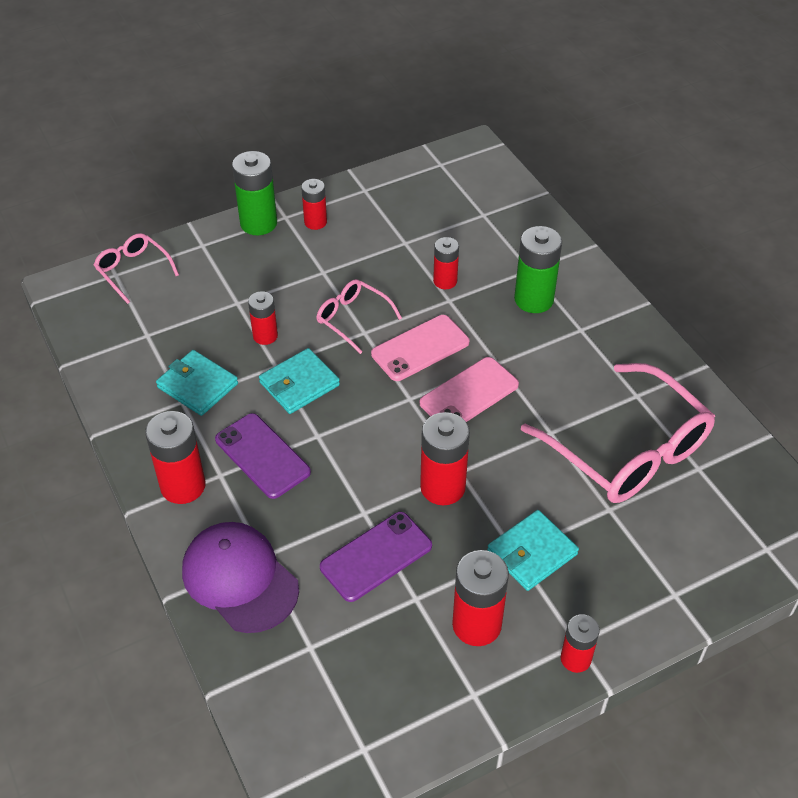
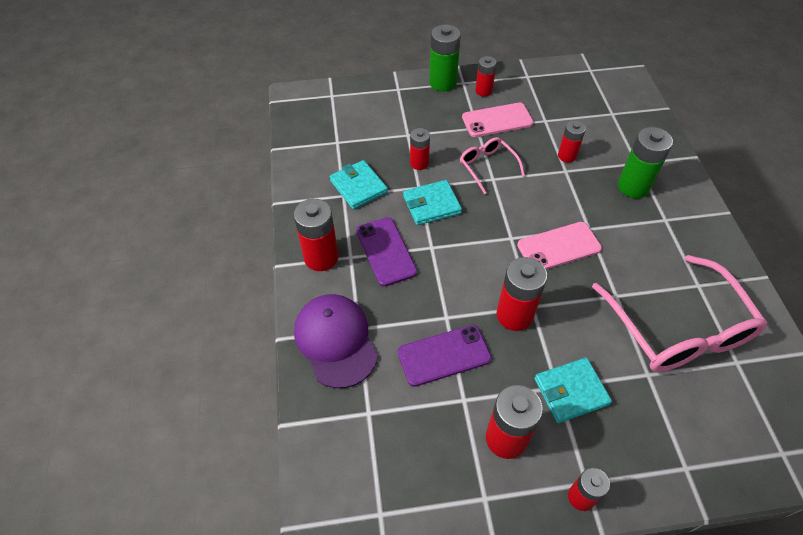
camera: 20 degrees right, 5 degrees up
(133, 271) = (344, 95): pink glasses -> none
(420, 348) = (531, 201): pink phone -> pink phone (497, 120)

